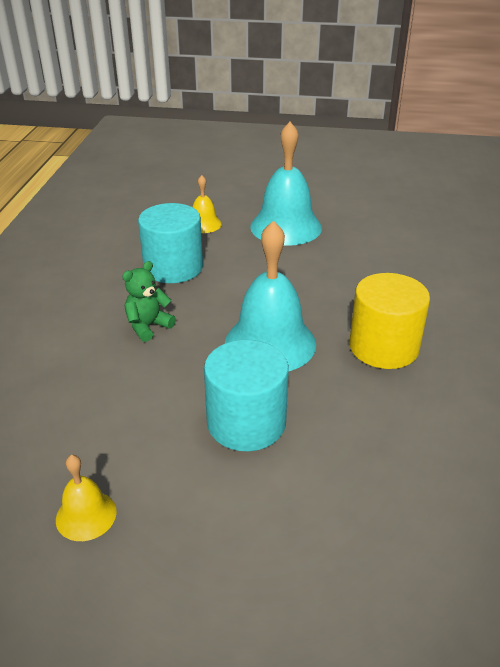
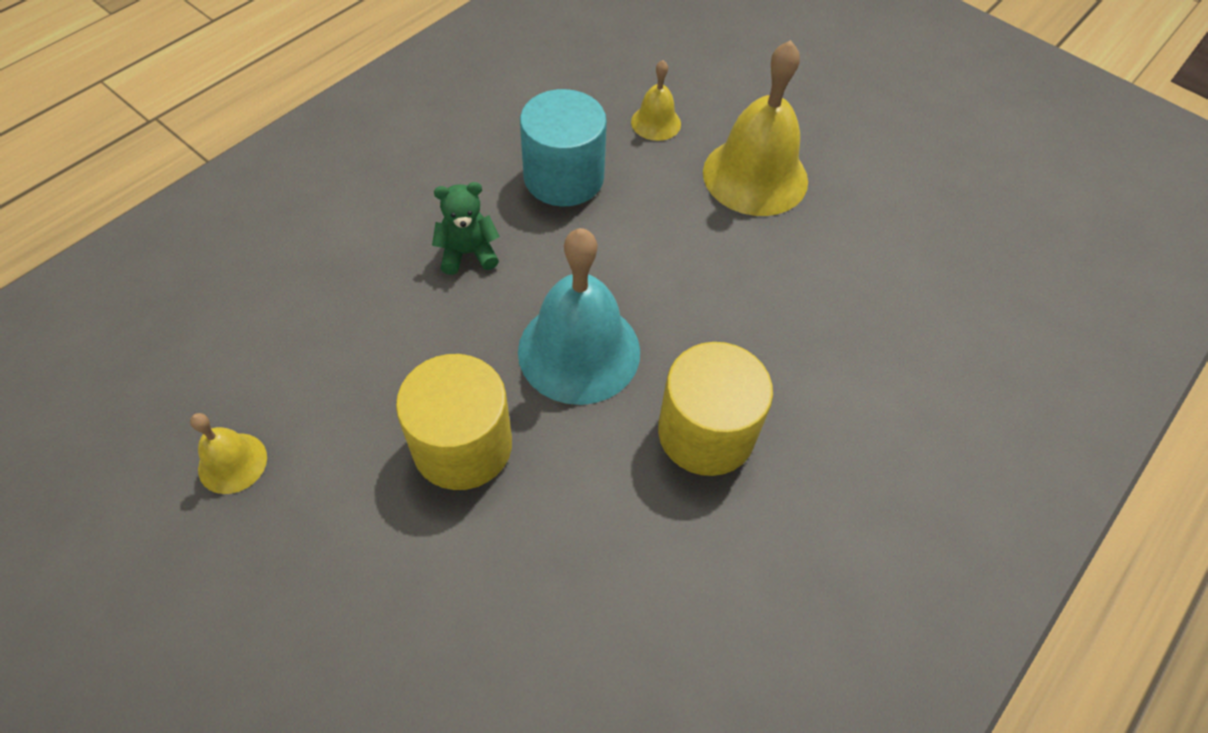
camera: 30 degrees right, 20 degrees up
(246, 422) = (462, 445): turquoise cylinder -> yellow cylinder
(286, 227) = (755, 176): turquoise bell -> yellow bell

